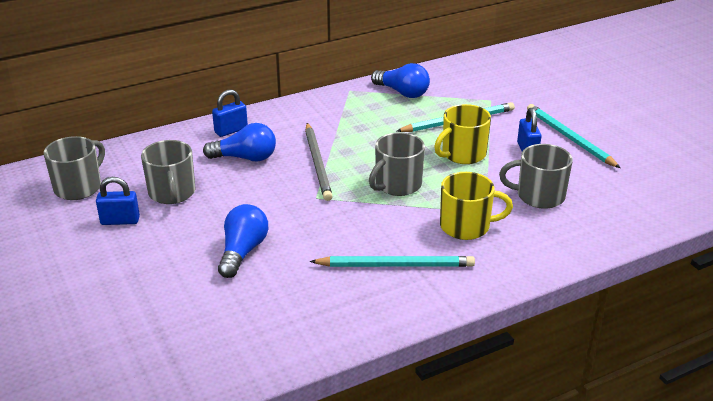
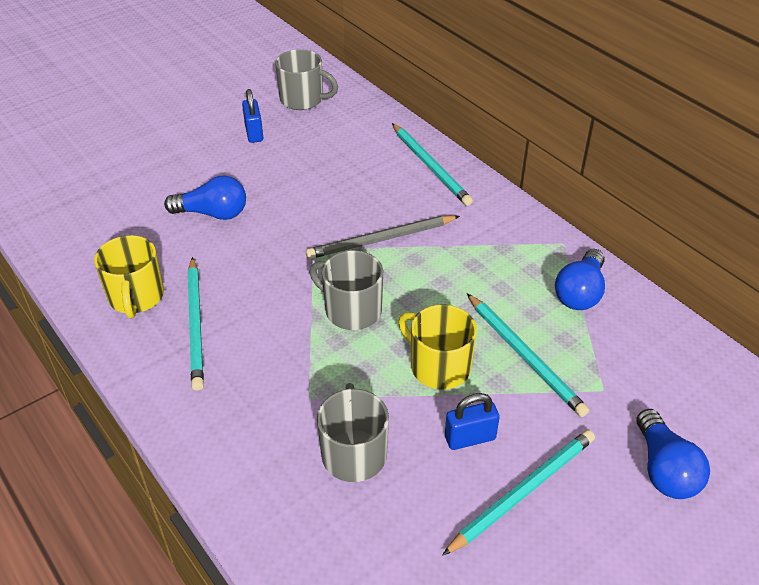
camera: 80 degrees right, 10 degrees up
(172, 193) = (303, 152): grey mug -> none
(231, 130) = (430, 166): blue padlock -> turquoise pencil
(245, 158) = (378, 186): blue light bulb -> blue light bulb (664, 469)
(466, 226) = (274, 380): yellow mug -> yellow mug (136, 297)

